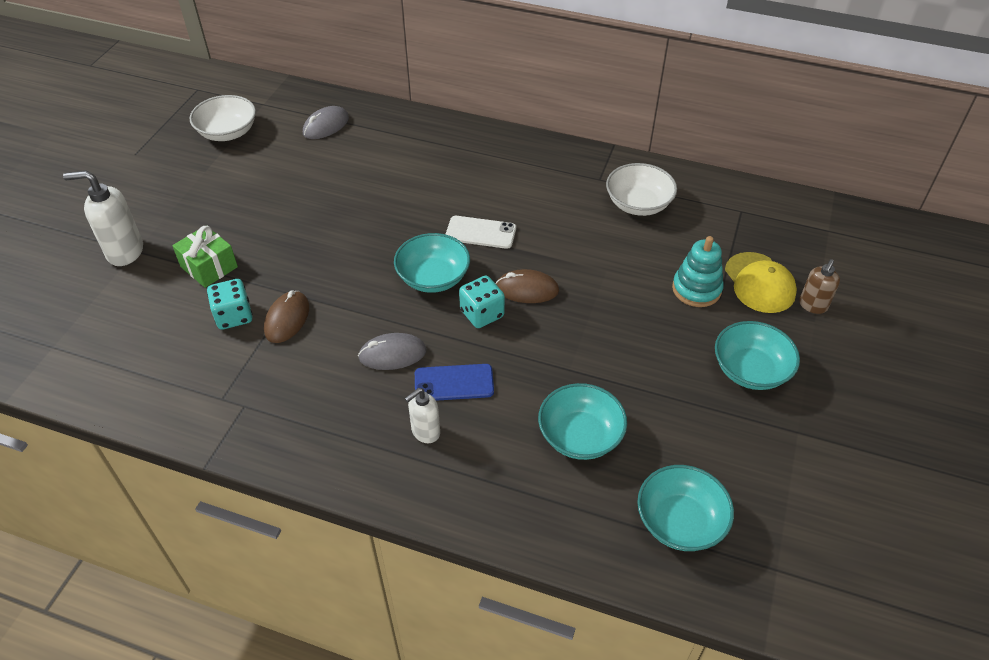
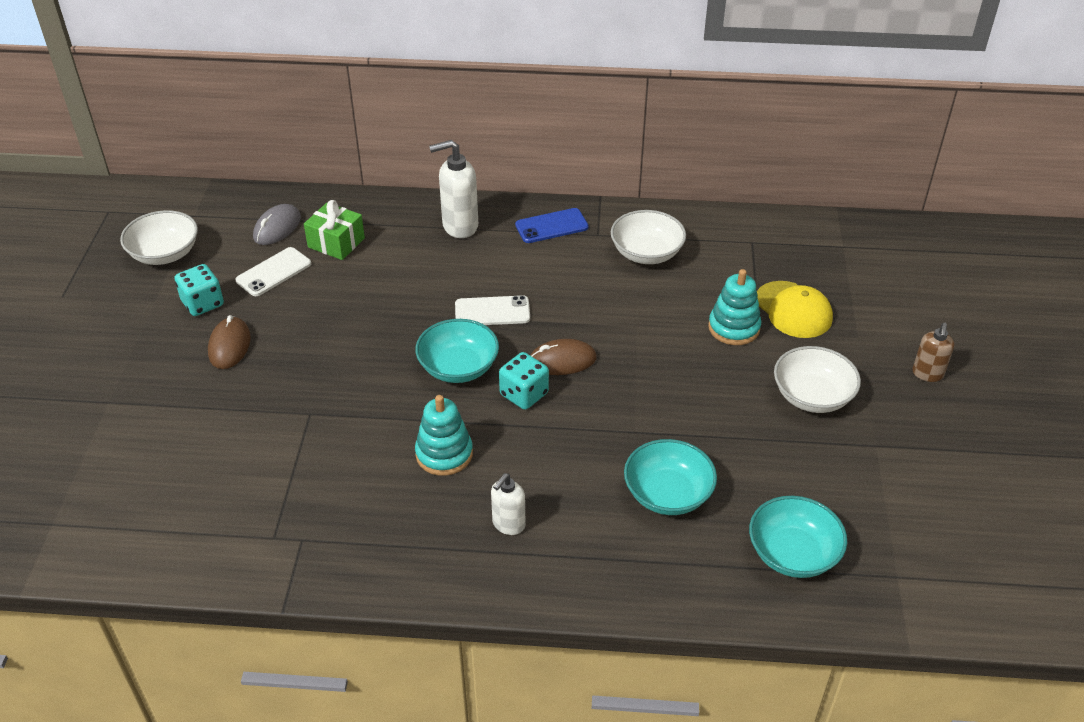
camera: 15 degrees left, 5 degrees down
(125, 252) = (95, 405): white soap dispenser -> white soap dispenser (459, 226)
(209, 267) = (202, 403): green gift -> green gift (336, 243)
(234, 316) = (252, 449): turquoise dice -> turquoise dice (203, 303)
(287, 319) = (314, 441): brown mouse -> brown mouse (229, 346)
(309, 164) = (274, 272): none -> white phone
(392, 354) = (444, 454): grey mouse -> turquoise stacking toy
(454, 383) = (520, 469): blue phone -> blue phone (551, 226)
(750, 370) = (812, 396): turquoise bowl -> white bowl
(812, 305) = (851, 322): brown soap dispenser -> brown soap dispenser (927, 374)

